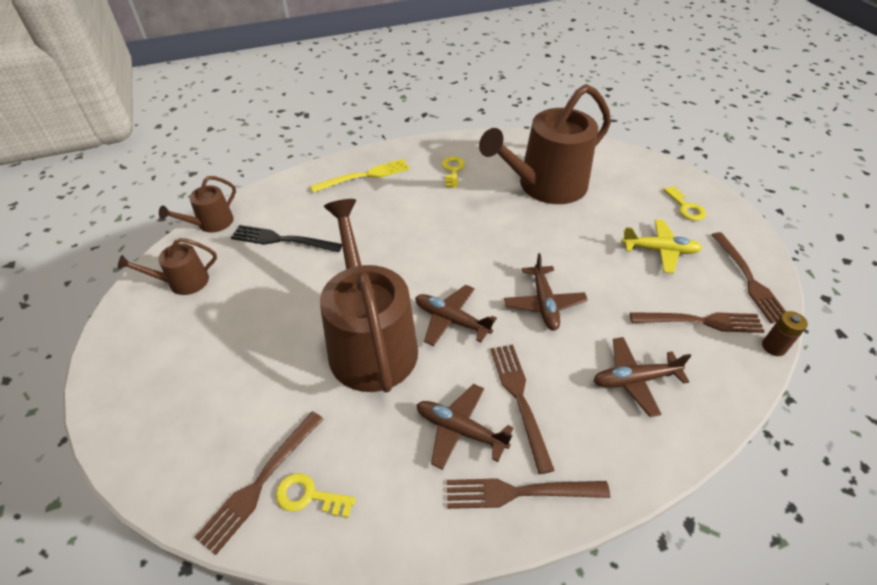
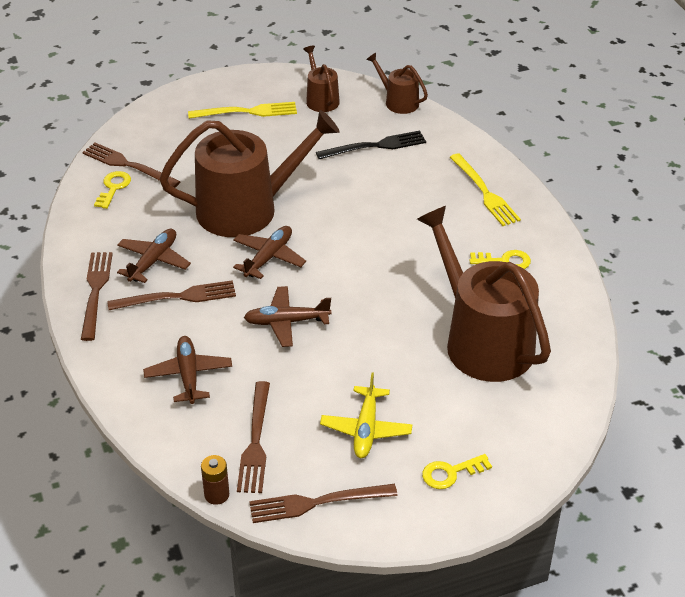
camera: 90 degrees right, 5 degrees down
(182, 349) = (248, 112): none -> yellow fork
(281, 240) = (376, 146): black fork -> black fork turned 60 degrees clockwise

